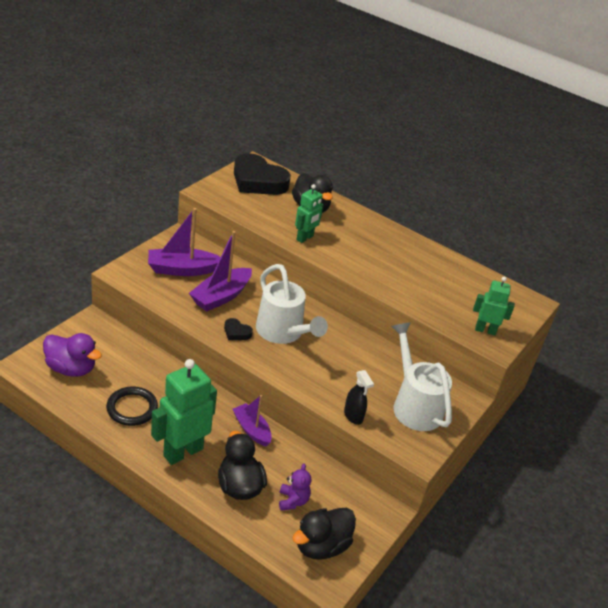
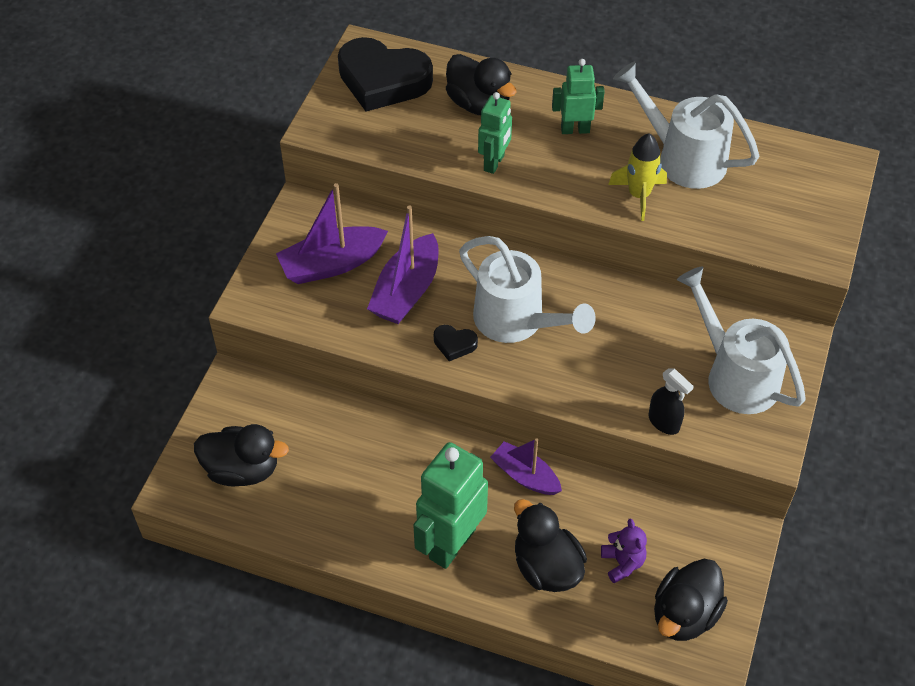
camera: 10 degrees left, 15 degrees up
(71, 368) = (242, 469): purple duck -> black duck
(132, 408) = (354, 502): black ring -> none
(389, 280) = (638, 195): none -> yellow rocket
(426, 270) = (682, 158): none -> white watering can
(485, 330) = (798, 235): green robot -> green robot (575, 129)

